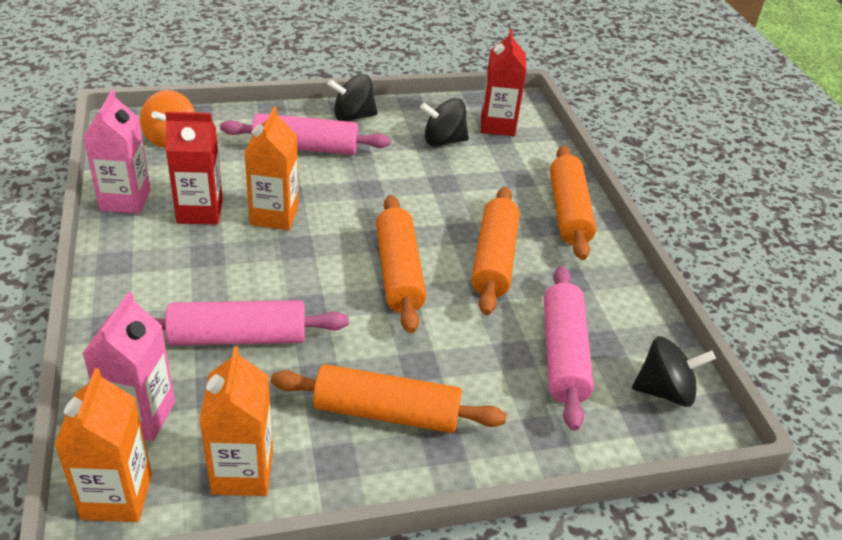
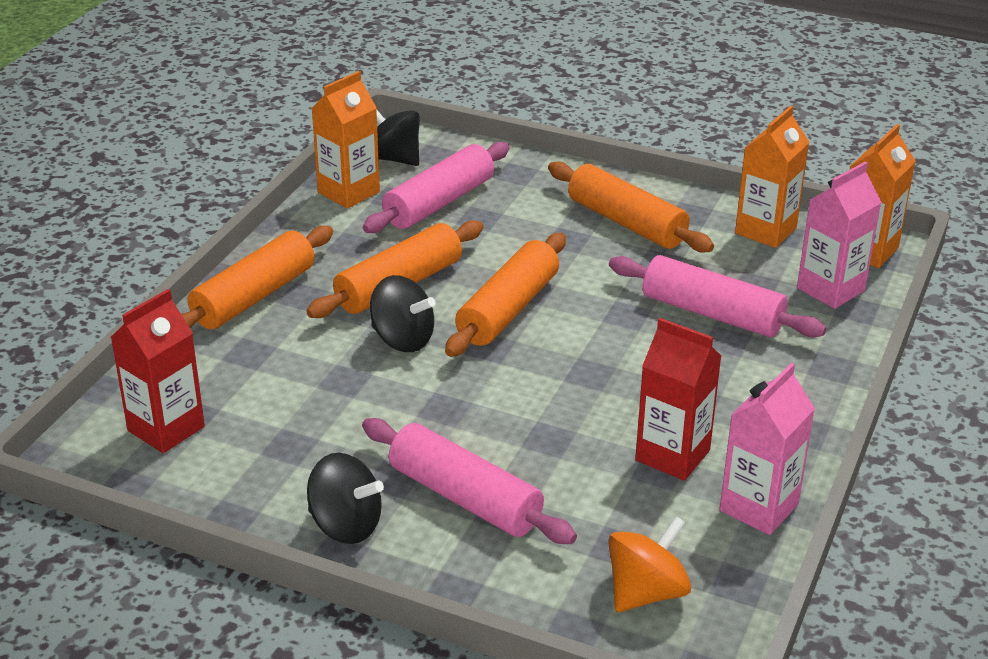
camera: 140 degrees left, 5 degrees down
(274, 215) = (587, 416): orange carton -> orange carton (348, 192)
(443, 141) = (271, 434): black spinning top -> black spinning top (402, 339)

